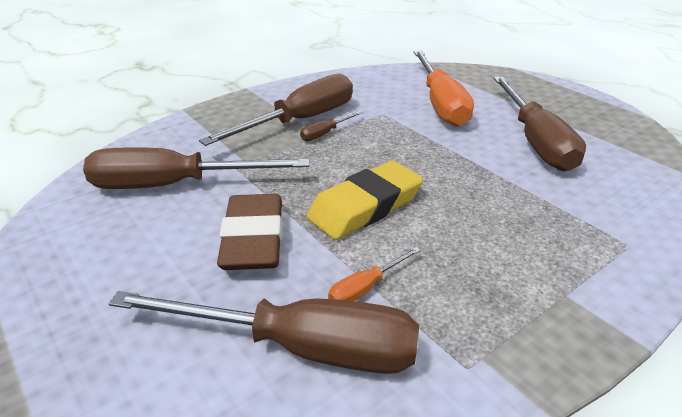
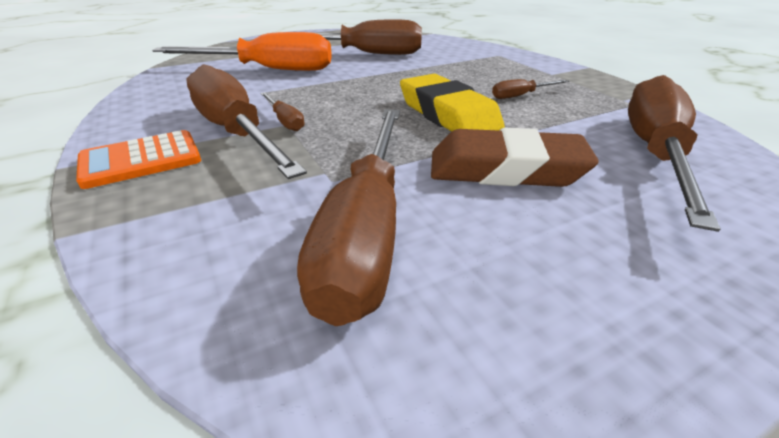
camera: 80 degrees left, 0 degrees up
(256, 104) = (141, 160): none -> orange calculator
(365, 288) = (568, 124): orange screwdriver -> none
(446, 257) = (521, 96): none -> brown screwdriver

